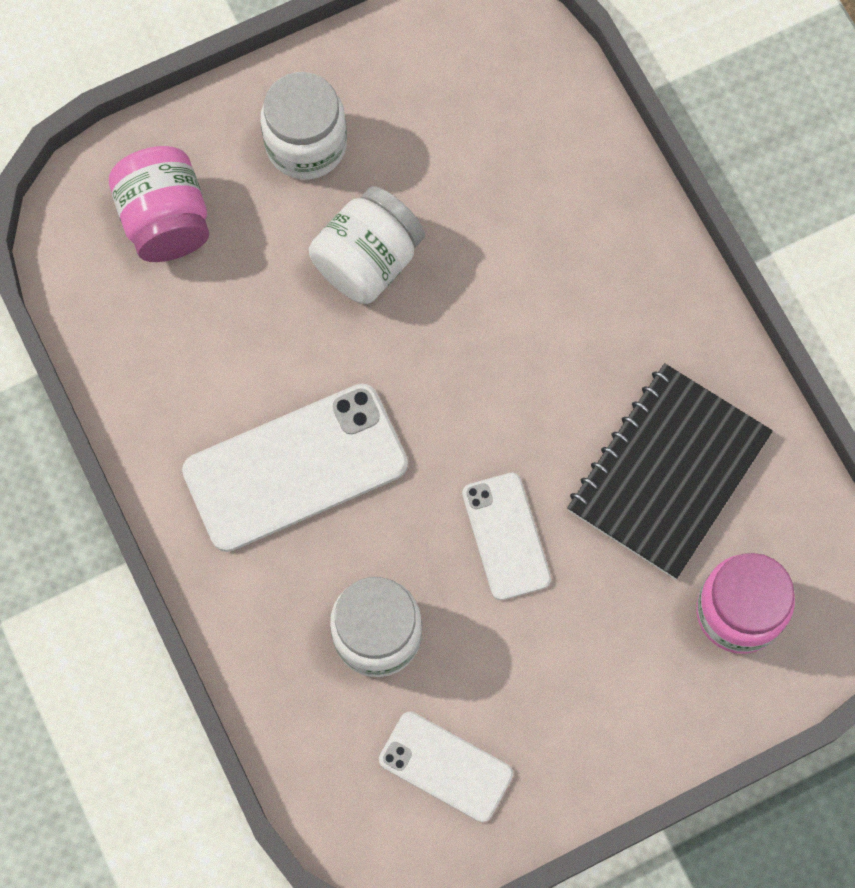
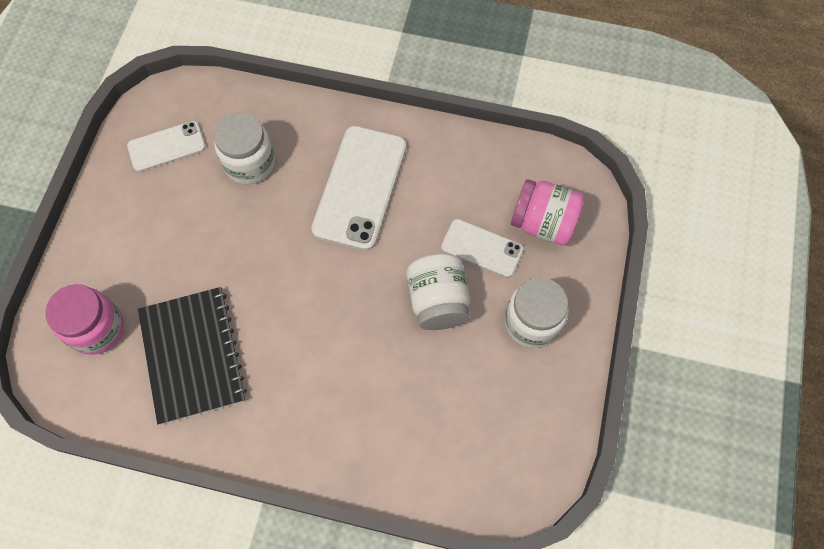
camera: 130 degrees right, 5 degrees down
(506, 536) = (238, 252): white phone -> white phone (482, 248)

